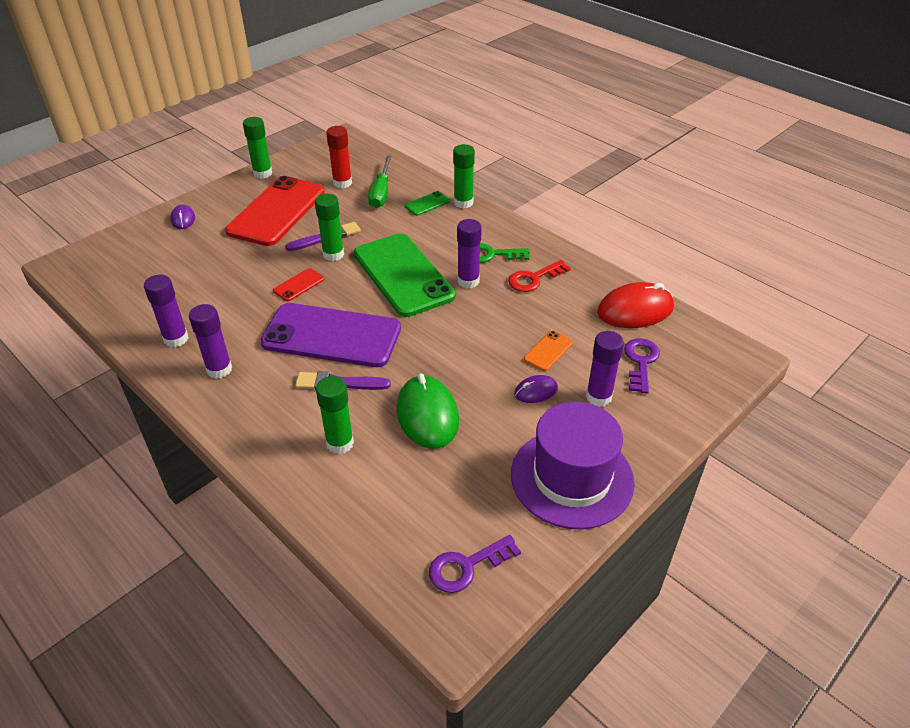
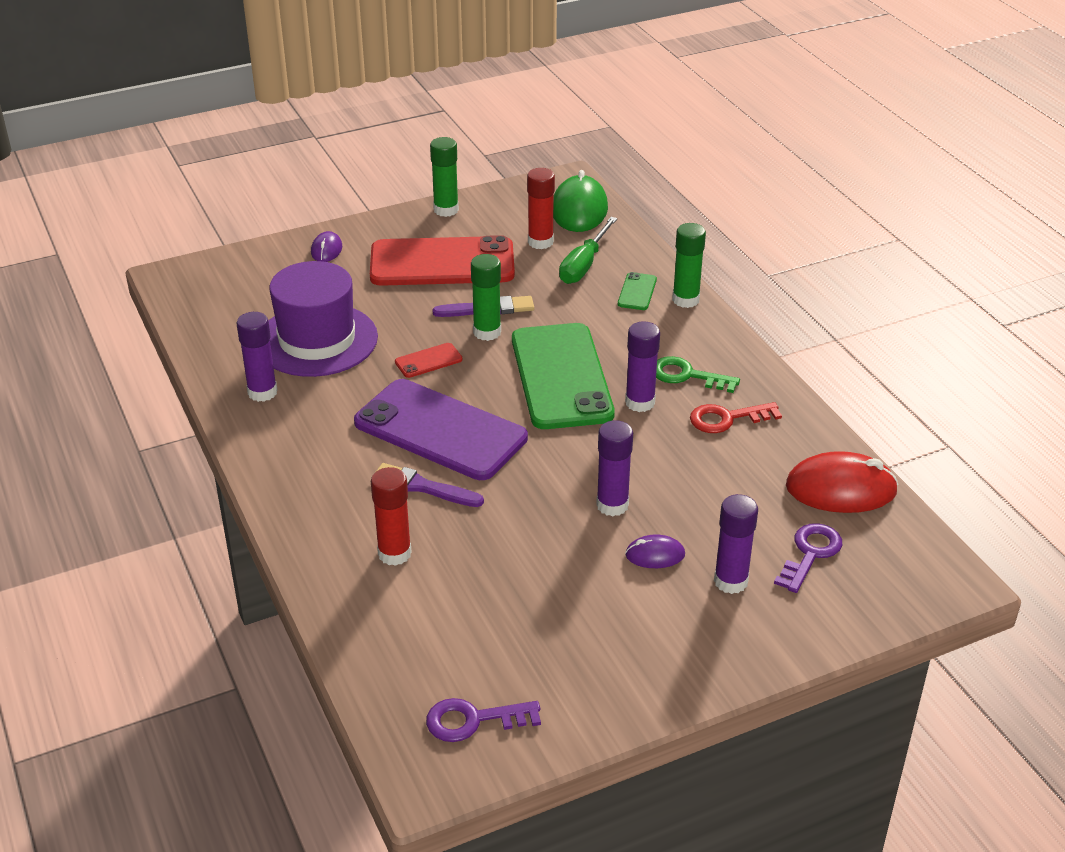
camera: 20 degrees right, 5 degrees down
(219, 369) = (296, 438): purple glue stick -> purple glue stick (612, 505)
(277, 211) = (442, 263): red phone -> red phone turned 45 degrees clockwise
(340, 443) = (394, 553): green glue stick -> red glue stick
(427, 204) = (637, 292): green phone -> green phone turned 60 degrees counterclockwise
(427, 415) = (509, 549): green mouse -> green mouse (579, 209)
(548, 351) = (697, 511): orange phone -> none
(572, 477) = (645, 662): purple hat -> purple hat (317, 340)

